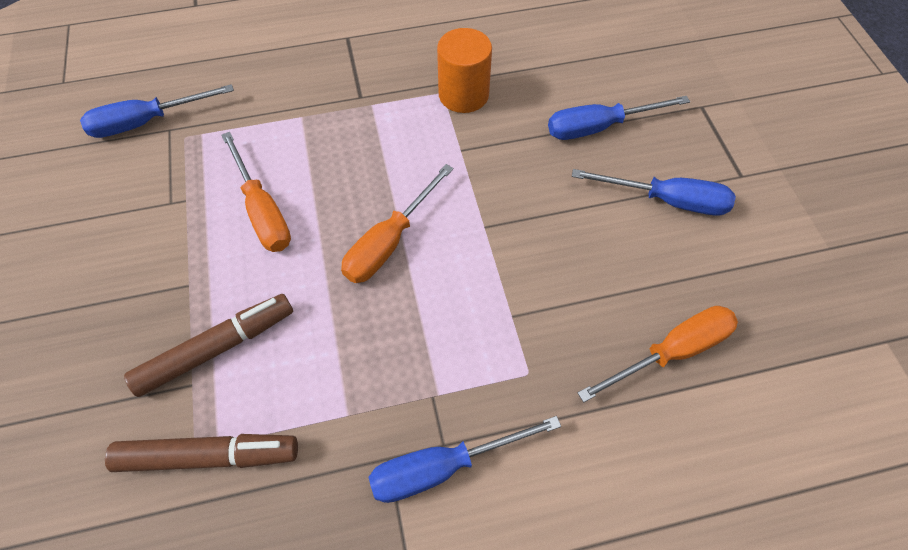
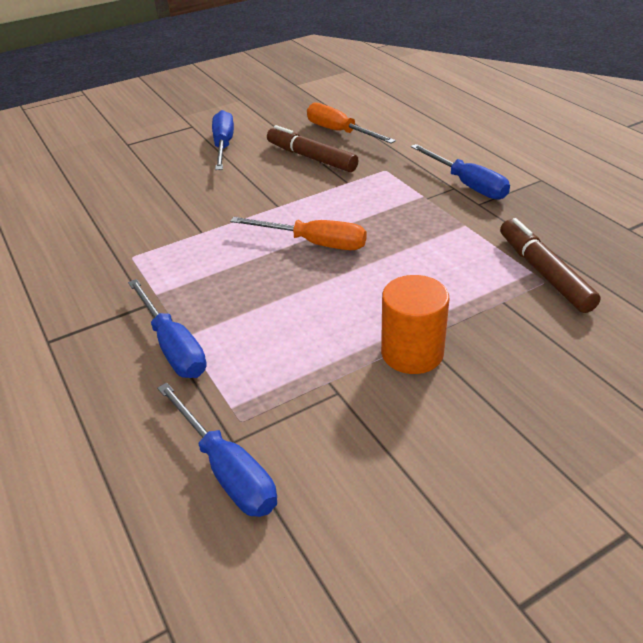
camera: 105 degrees left, 20 degrees down
(217, 349) = (465, 299): brown marker -> brown marker (311, 157)
(262, 211) = (317, 322): orange screwdriver -> none
(463, 95) = (132, 244): orange cylinder -> orange cylinder (412, 353)
(599, 127) = (159, 177): blue screwdriver -> blue screwdriver (173, 346)

